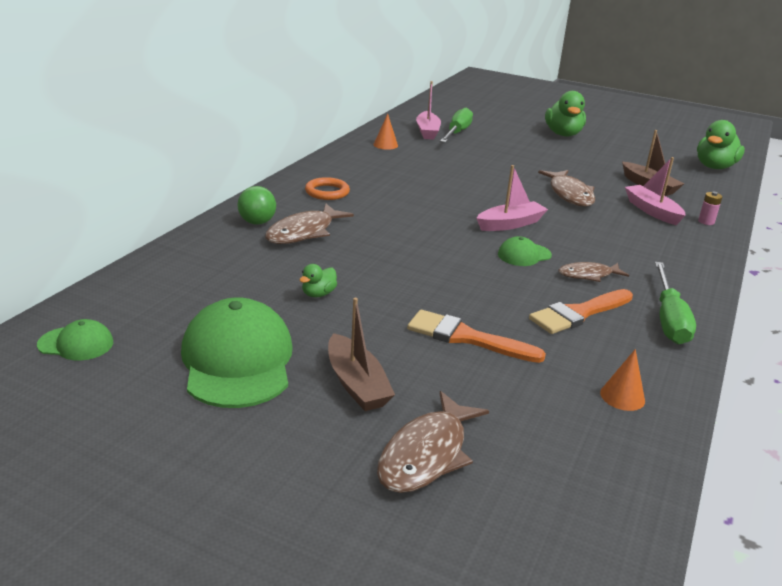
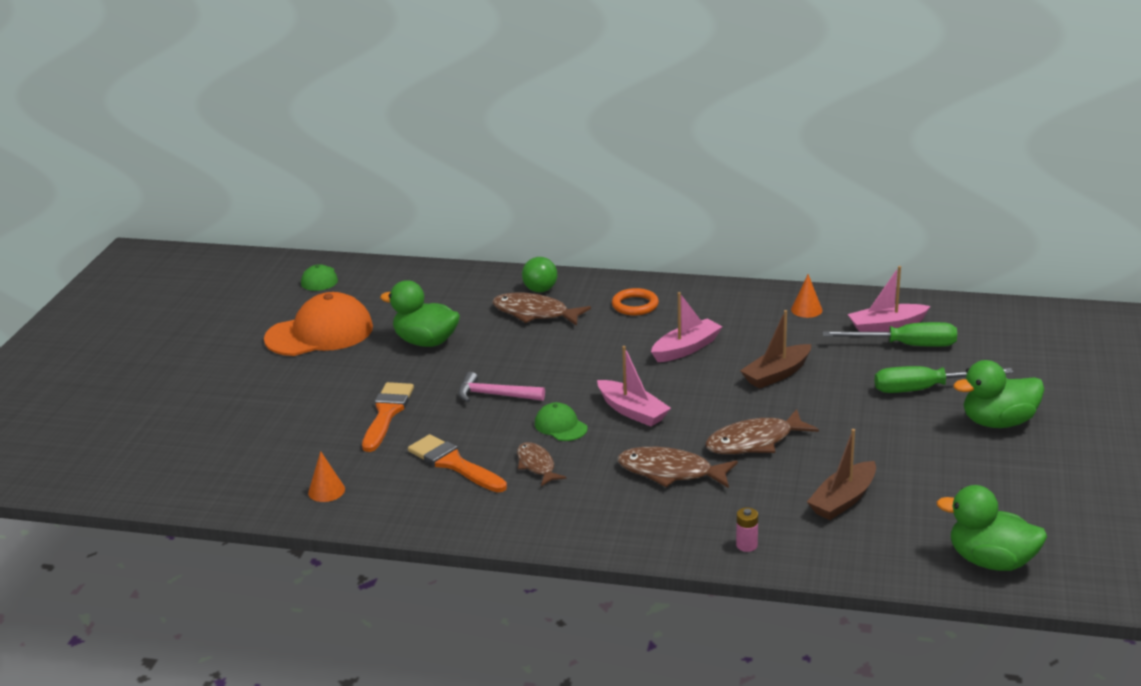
camera: 80 degrees right, 0 degrees up
(237, 360) = (320, 333): green cap -> orange cap
(318, 294) = (426, 342): green duck -> green duck, size x2.07
(356, 384) = (306, 380): brown boat -> brown boat (777, 374)
(426, 454) = (235, 417): brown fish -> brown fish (670, 472)
(455, 275) = (495, 395): none -> pink hammer
(652, 211) = (749, 503): pink boat -> pink boat (686, 349)
(668, 319) = (468, 514): green screwdriver -> green screwdriver (925, 389)

